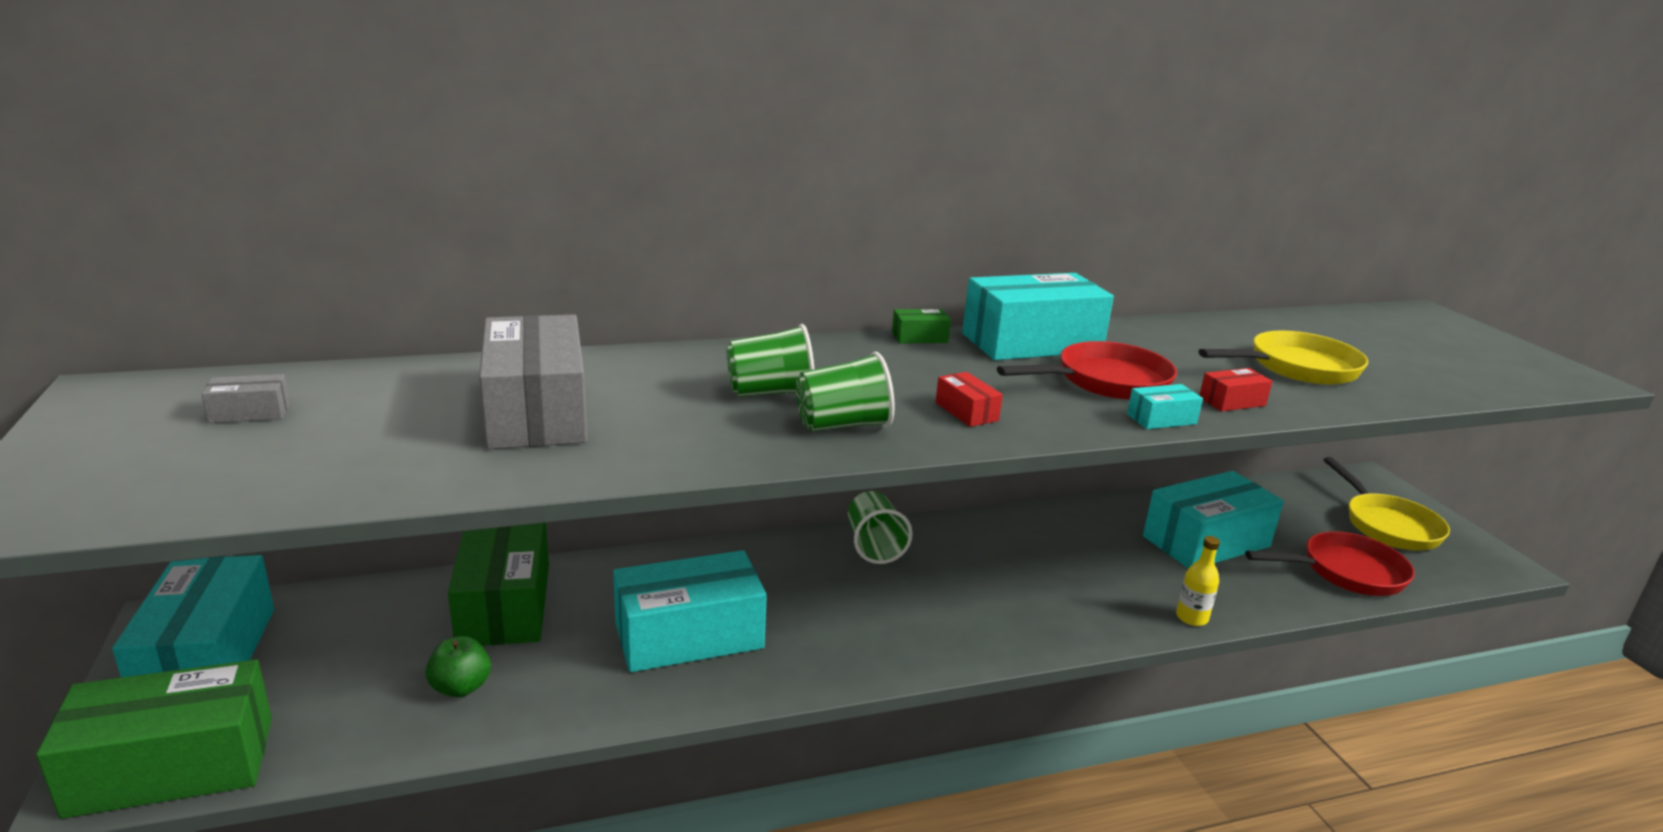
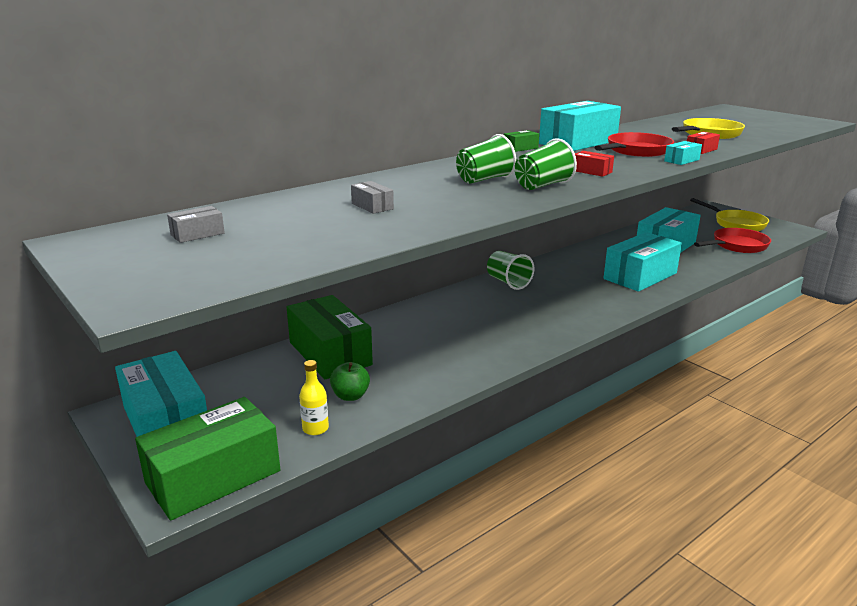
camera: 20 degrees left, 0 degrees up
(536, 412) = (372, 206): grey box -> grey box, size x0.42
(689, 636) = (453, 342): turquoise box -> turquoise box (640, 276)
(1191, 618) = (689, 278): yellow bottle -> yellow bottle (315, 428)

